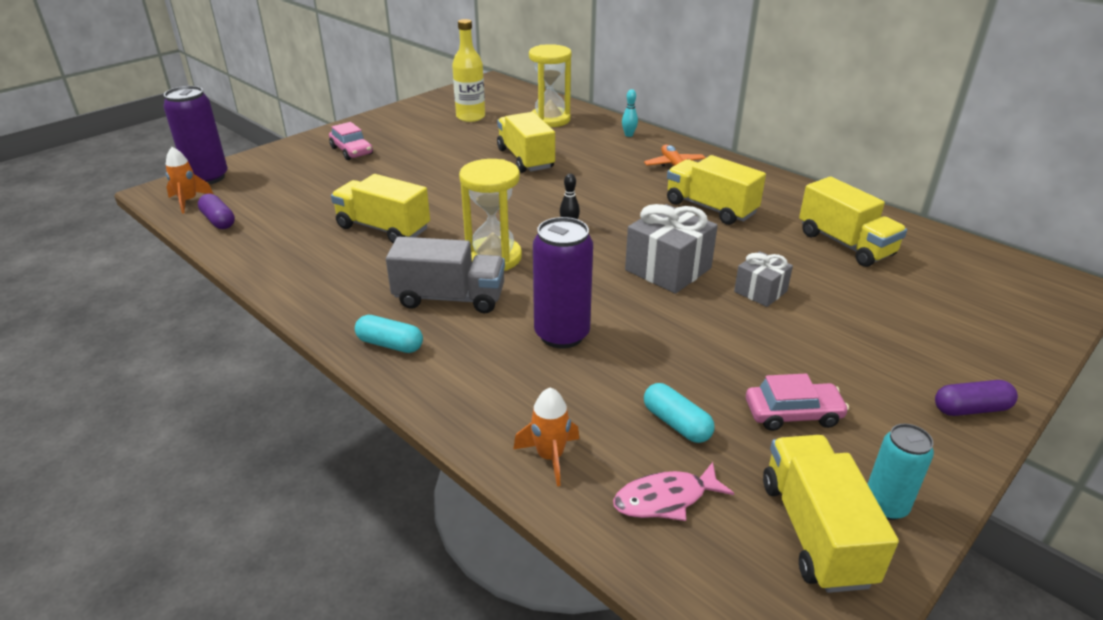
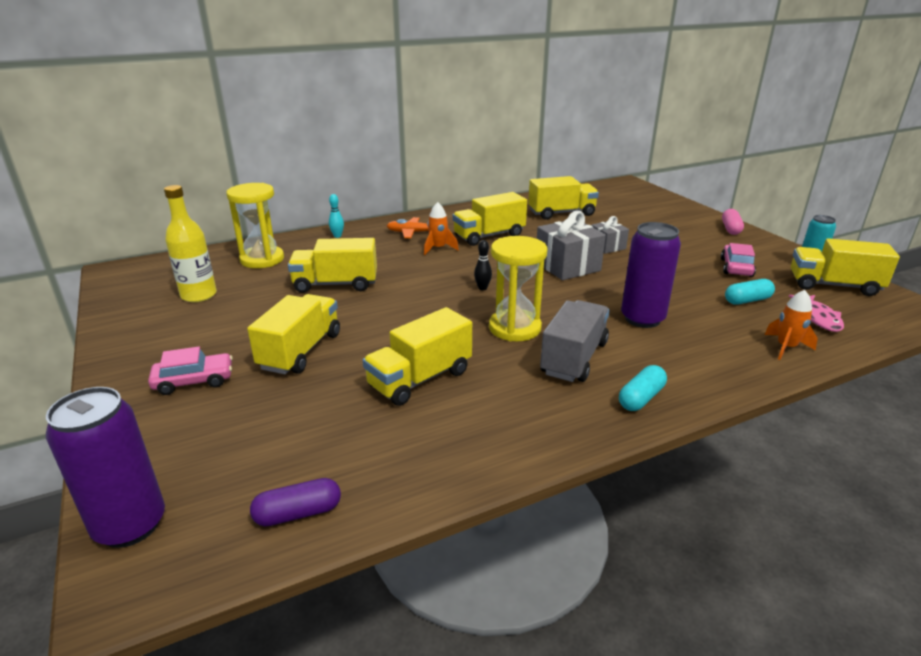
camera: 70 degrees left, 5 degrees down
(188, 201) = (200, 549): orange rocket -> orange rocket (438, 248)
(405, 174) = (300, 351): none -> yellow truck
(971, 409) = (730, 229): purple capsule -> pink capsule

